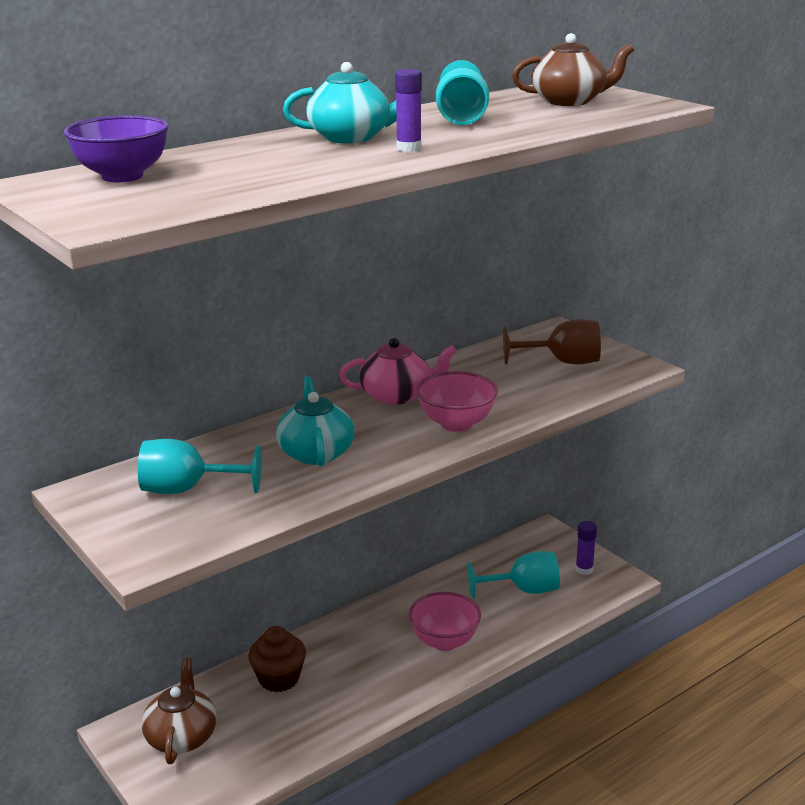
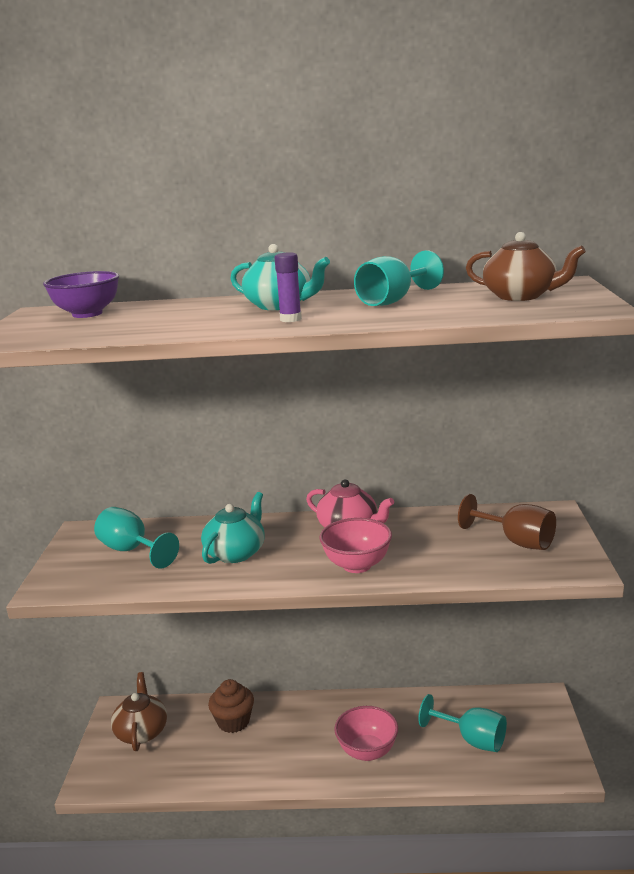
camera: 40 degrees right, 5 degrees down
(182, 736) = (141, 731): brown teapot -> brown teapot turned 45 degrees counterclockwise
(584, 569) = (543, 746): purple glue stick -> none

